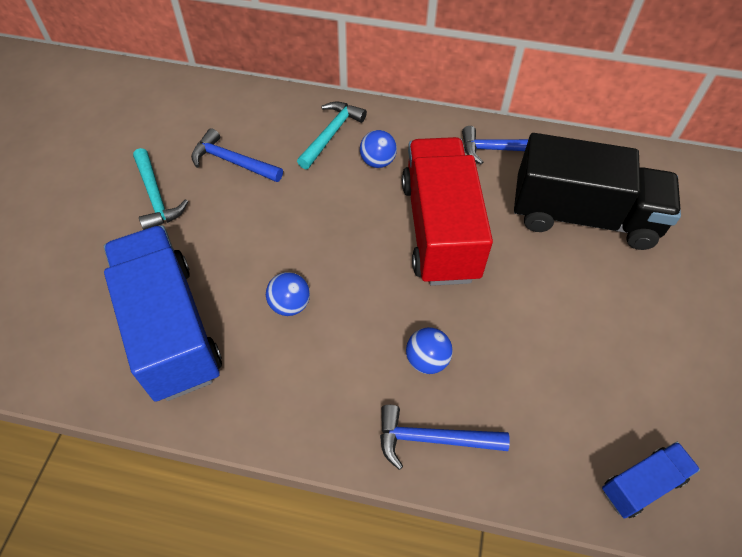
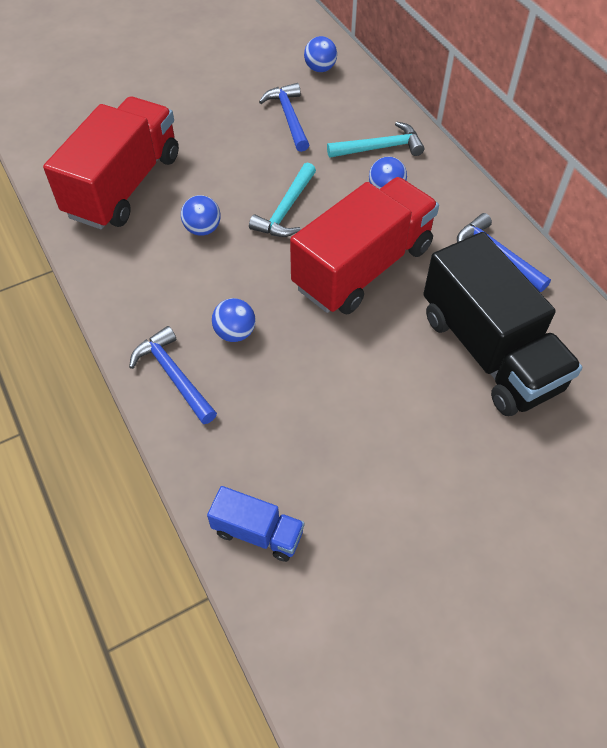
camera: 50 degrees right, 0 degrees up
(156, 196) = (215, 104): turquoise hammer -> turquoise hammer (286, 209)
(170, 329) = (124, 185): blue truck -> red truck
(204, 106) = (320, 69): none -> blue ball

